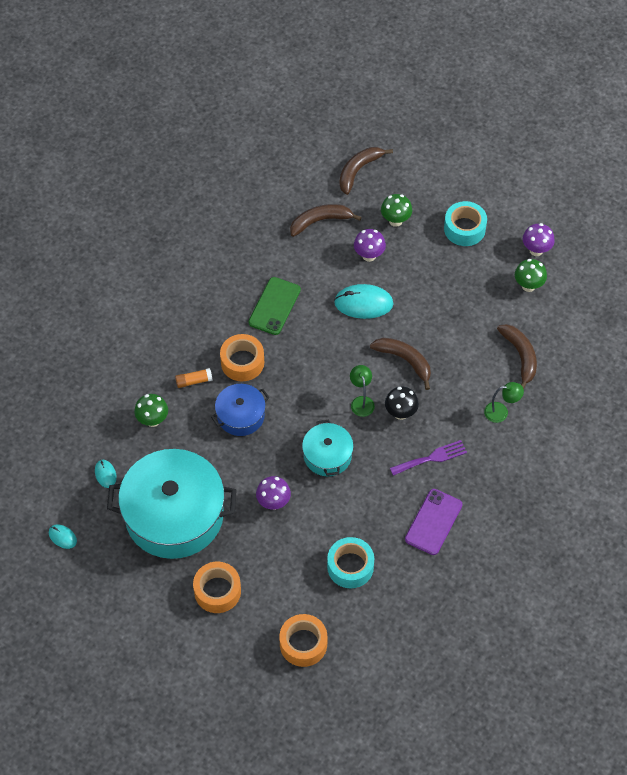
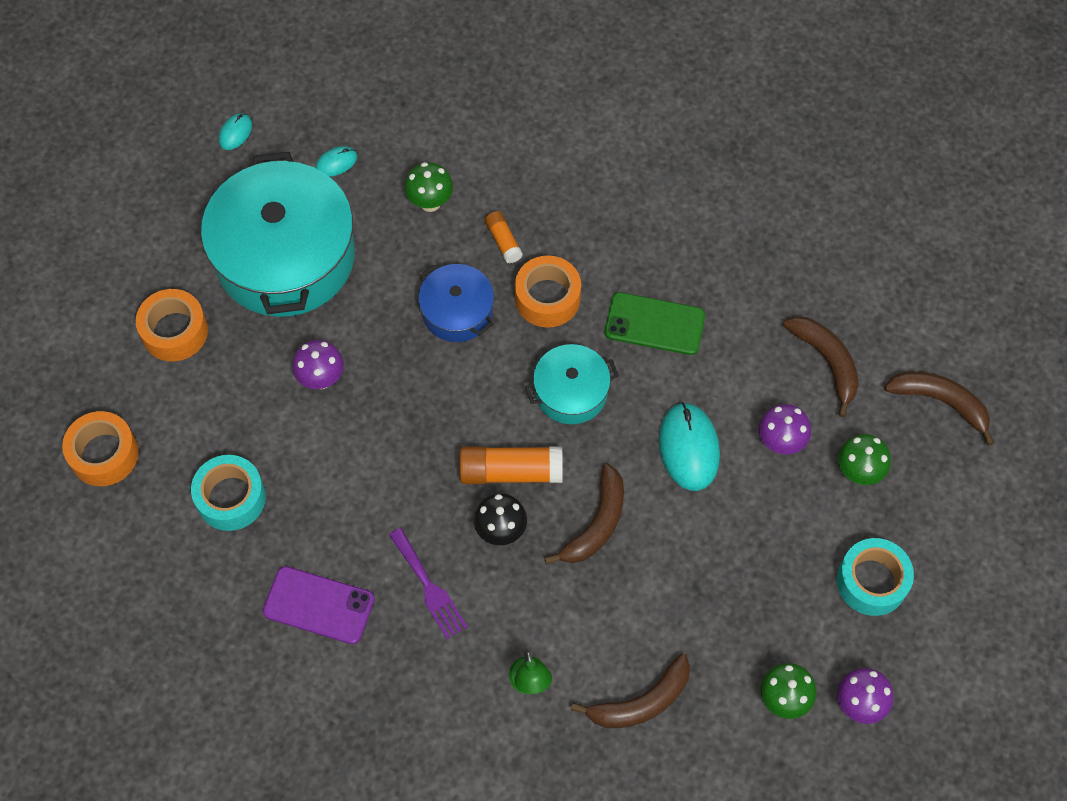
camera: 80 degrees right, 5 degrees up
(327, 455) = (410, 438): turquoise pot -> turquoise pot (571, 392)
(361, 401) = (511, 471): green lamp -> orange glue stick

